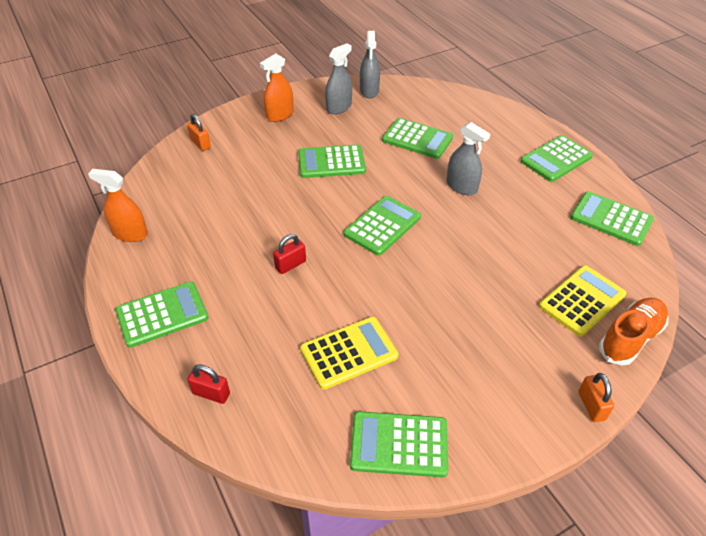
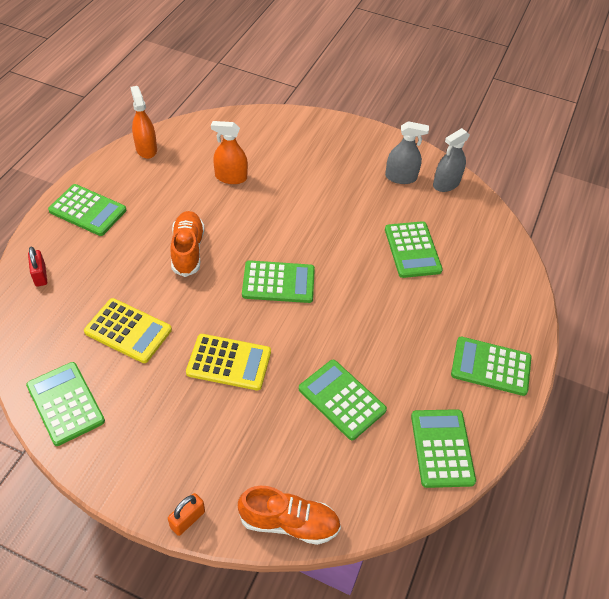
camera: 50 degrees right, 5 degrees up
(200, 144) = (271, 126): orange padlock -> none
(280, 115) = (351, 148): orange spray bottle -> orange spray bottle (231, 177)
(290, 265) = (188, 250): red padlock -> orange shoe
(331, 162) = (324, 211): green calculator -> green calculator (342, 399)
(461, 186) = (378, 311): grey spray bottle -> none
(582, 301) = (306, 466): yellow calculator -> yellow calculator (229, 362)

